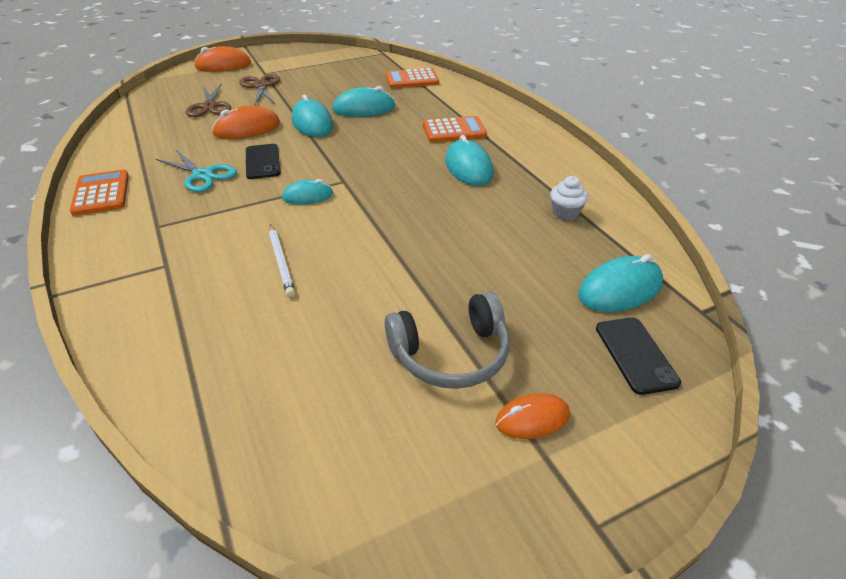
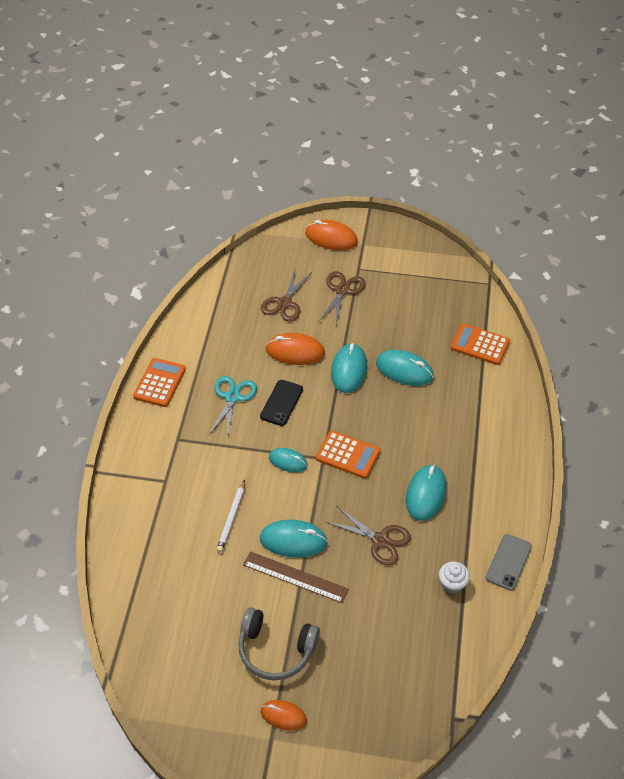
camera: 35 degrees right, 10 degrees up
(203, 175) = (232, 397): turquoise scissors -> turquoise scissors turned 150 degrees counterclockwise
(405, 277) = (295, 577): none -> brown ruler
(454, 130) = (454, 441): orange calculator -> orange calculator (348, 455)
(463, 212) = (380, 540): none -> brown scissors
(591, 180) = (508, 562): none -> grey phone
(620, 289) = (419, 669): turquoise mouse -> turquoise mouse (293, 541)
(635, 355) = (378, 718): black phone -> none

